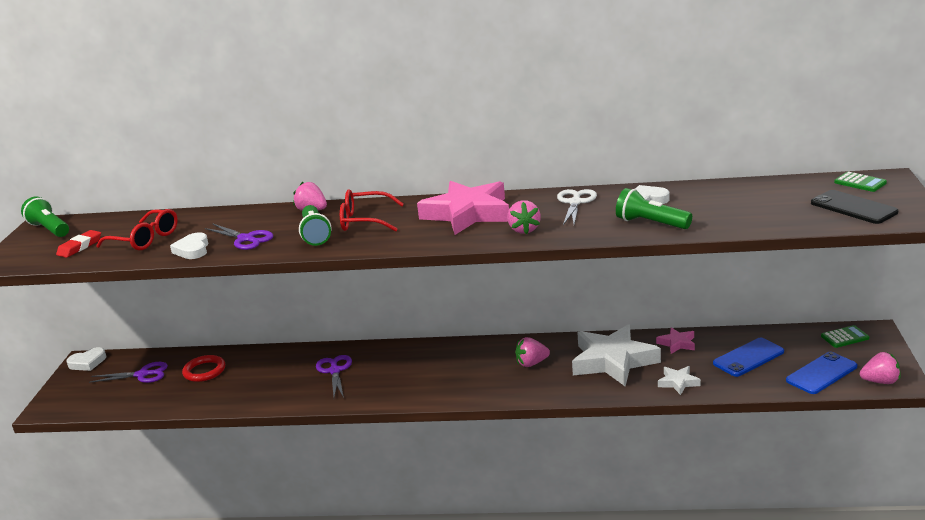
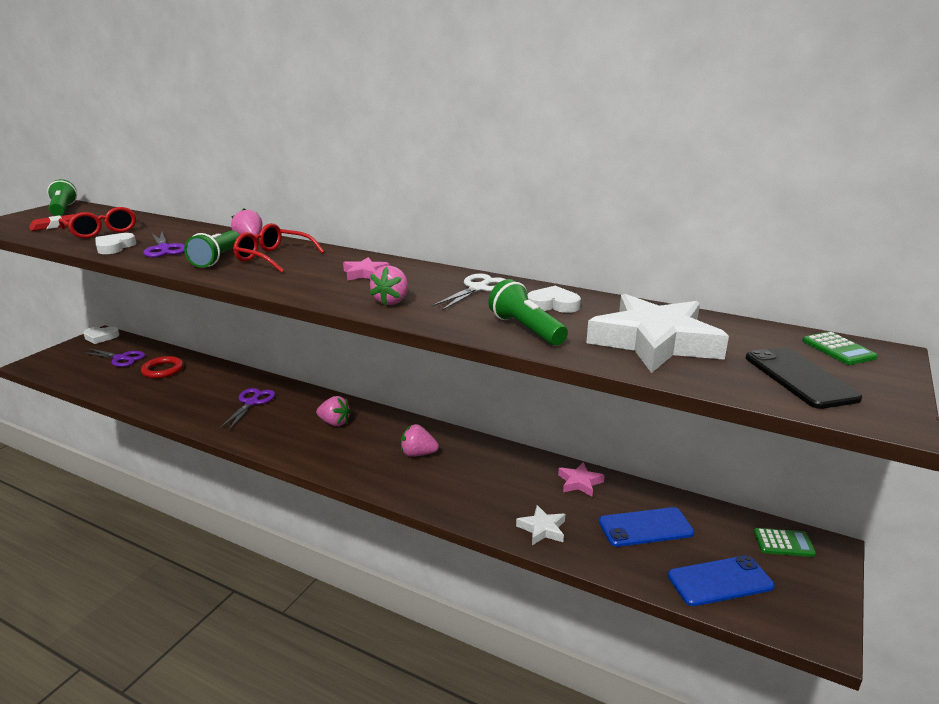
camera: 20 degrees right, 0 degrees up
(467, 214) = (365, 273): pink star -> pink star, size x0.45
(613, 361) = (497, 479): white star -> white star (654, 342)
(880, 381) = (791, 622): pink strawberry -> pink strawberry (334, 423)

